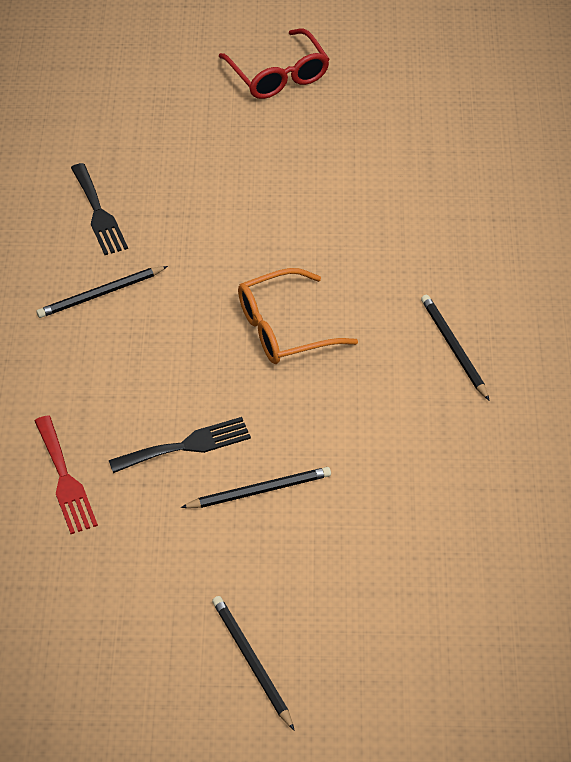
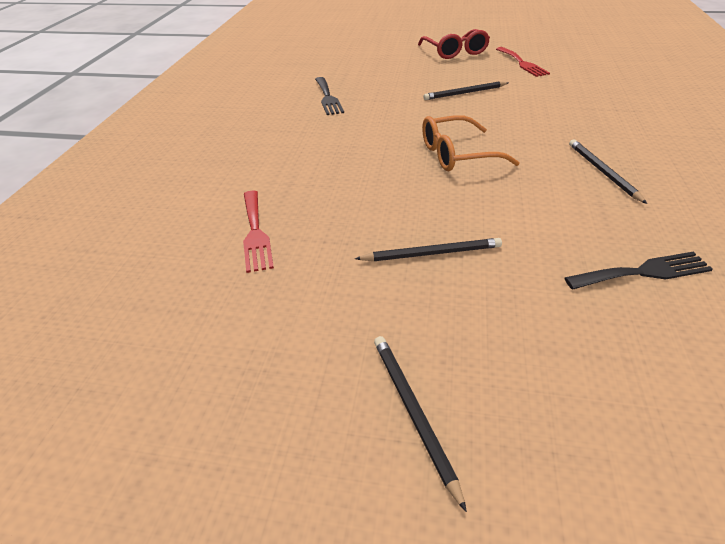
camera: 10 degrees right, 10 degrees down
(100, 294) = (318, 132): black pencil -> black pencil (465, 93)
(186, 446) = (368, 218): black fork -> black fork (643, 272)
(379, 106) = (522, 63): none -> red fork

